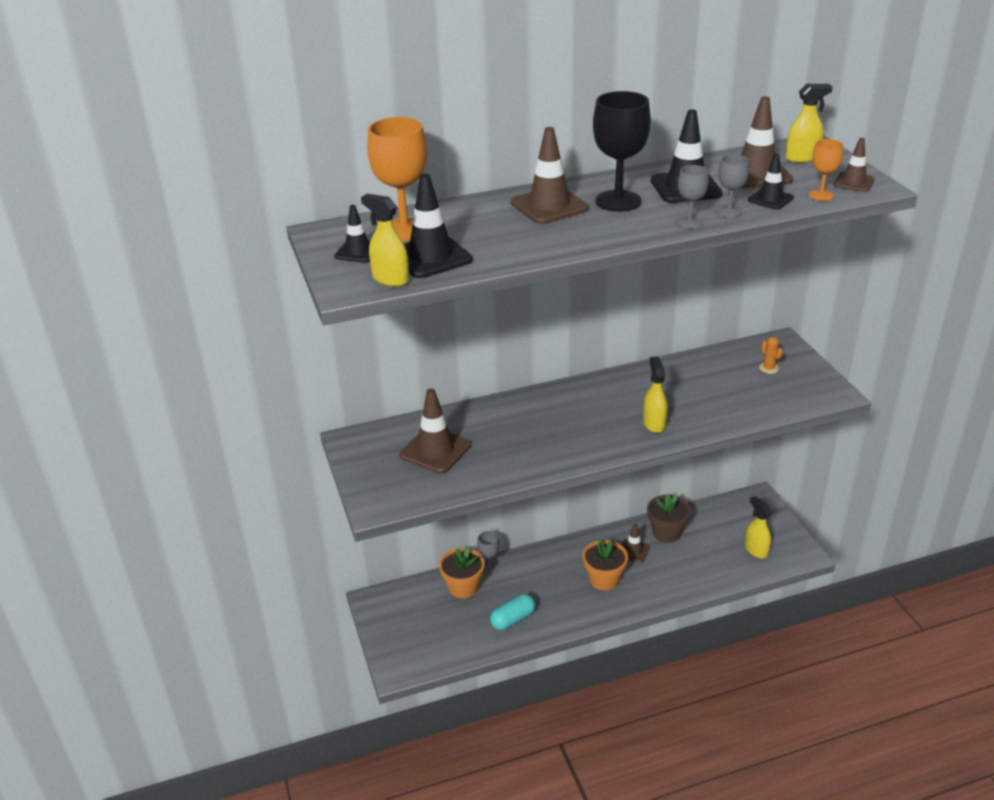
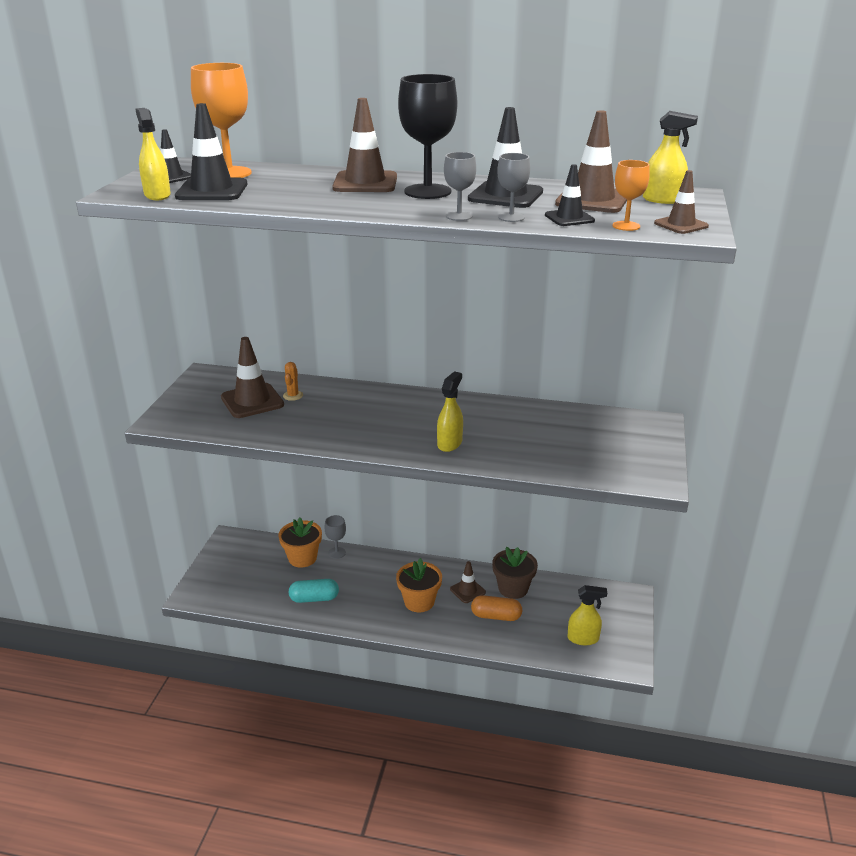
camera: 30 degrees right, 5 degrees down
(676, 562) = (496, 616): none -> orange capsule
(756, 550) = (583, 638): yellow spray bottle -> yellow spray bottle turned 90 degrees clockwise
(769, 368) = (616, 438): orange cactus -> orange cactus (293, 395)

